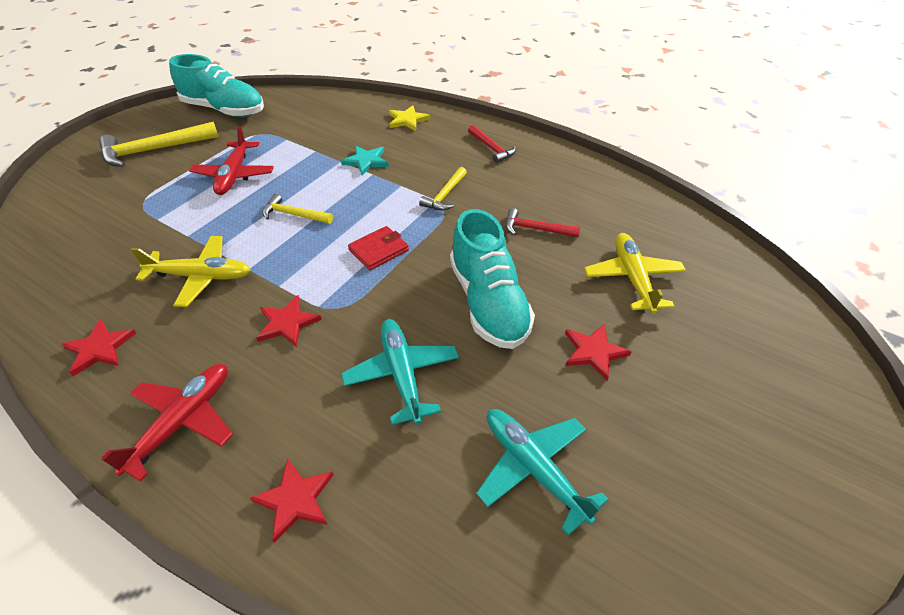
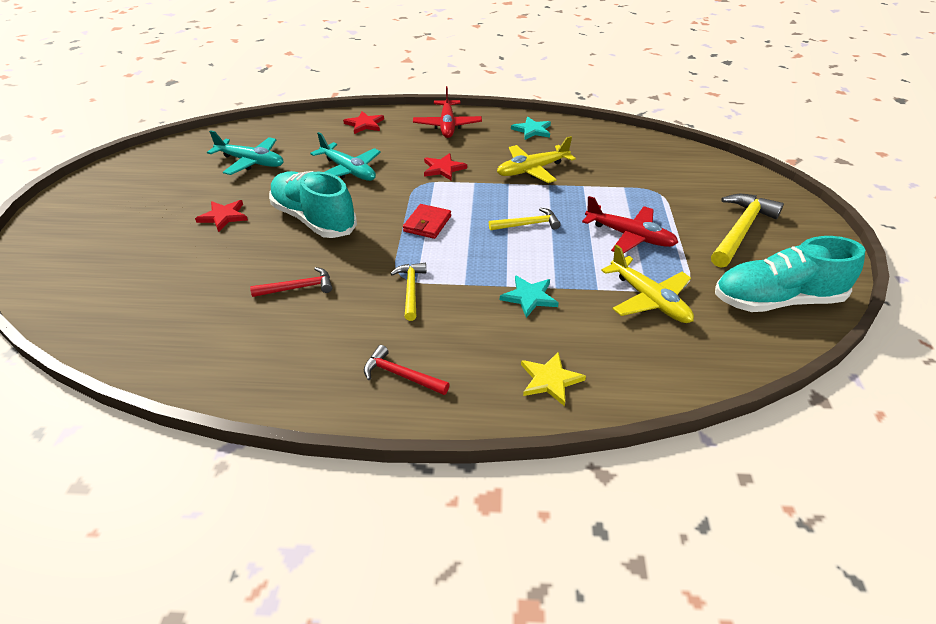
camera: 150 degrees right, 5 degrees down
(99, 349) = (532, 130): red star -> turquoise star
(234, 175) = (629, 236): red plane -> red plane turned 150 degrees clockwise
(632, 278) = (194, 274): yellow plane -> yellow plane (649, 299)

